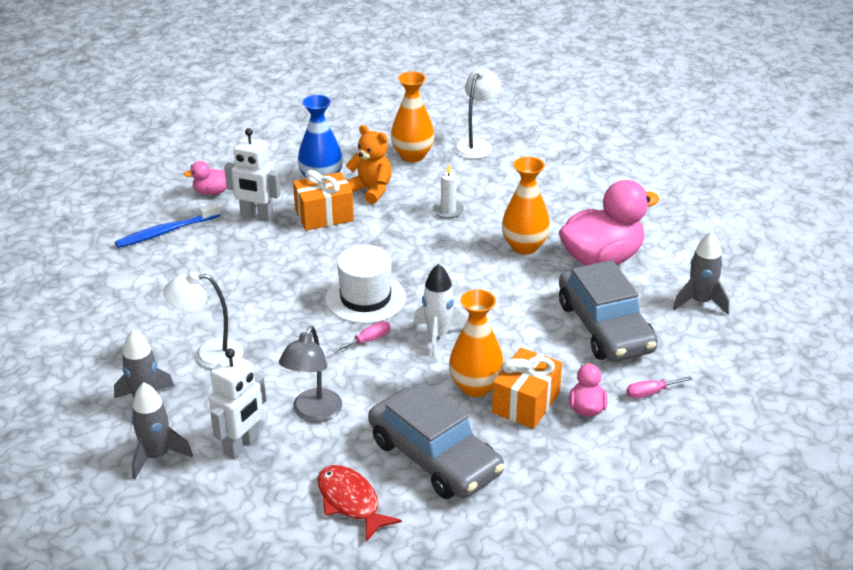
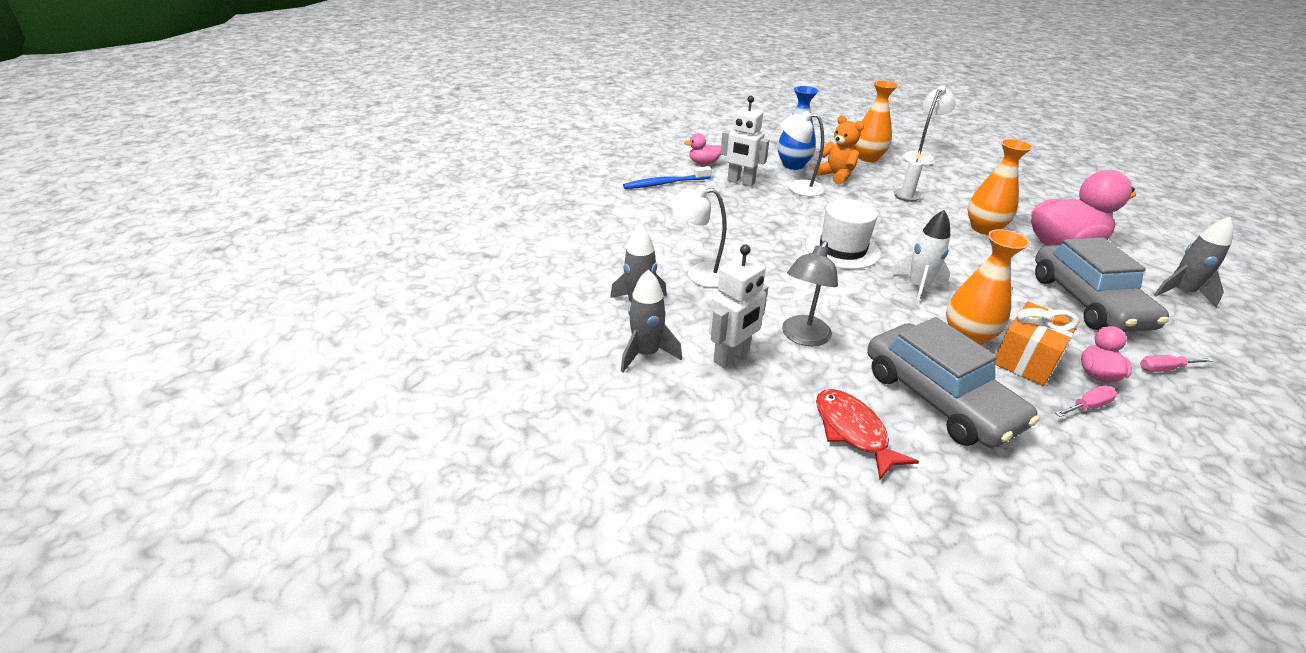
camera: 10 degrees right, 0 degrees up
(324, 215) = (798, 187): orange gift -> white lamp
(368, 340) = (850, 282): pink screwdriver -> pink screwdriver (1087, 406)

